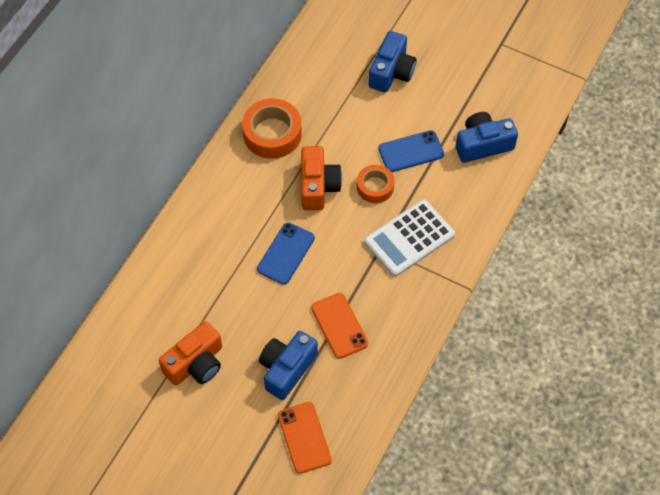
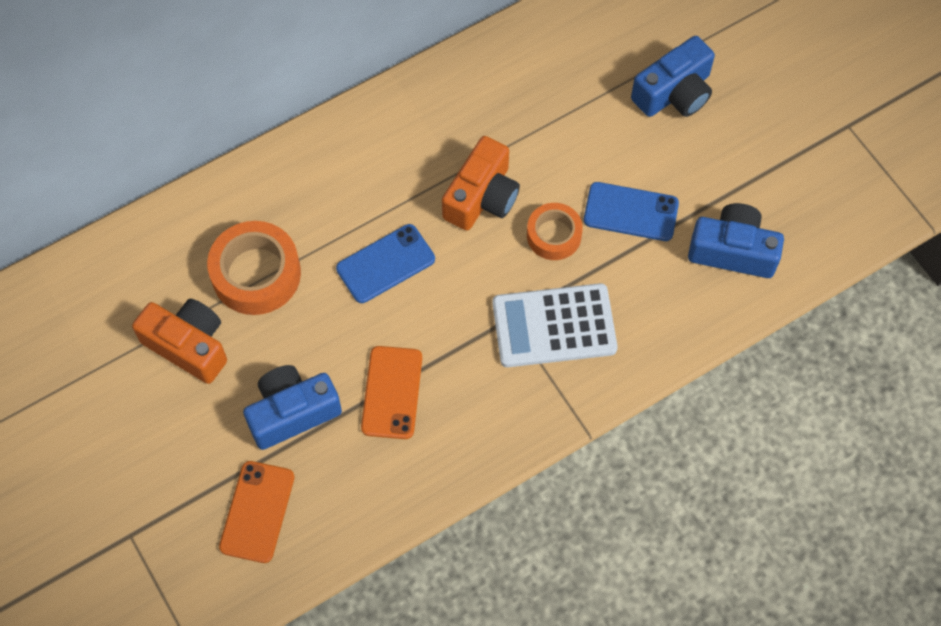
camera: 30 degrees right, 5 degrees up
(196, 363) = (188, 346): orange camera -> orange camera turned 135 degrees counterclockwise
(272, 134) = (468, 100): orange tape -> orange tape (256, 274)

